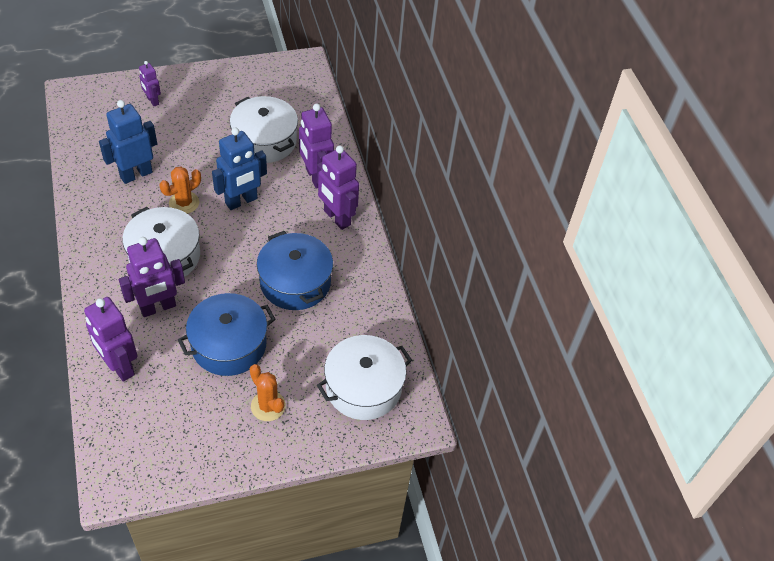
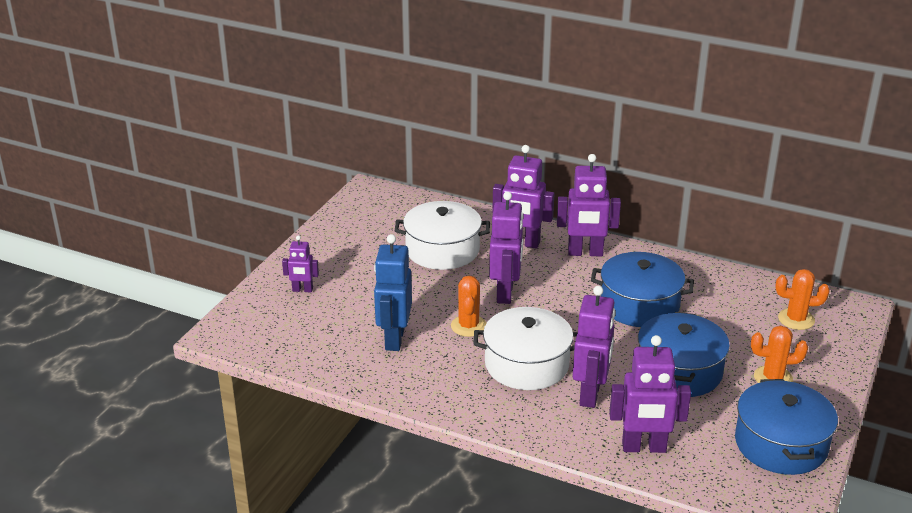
camera: 45 degrees left, 20 degrees down
(186, 446) = (781, 444): none -> blue pot
(241, 201) = (505, 293): blue robot -> purple robot
(363, 387) = (796, 319): white pot -> orange cactus

